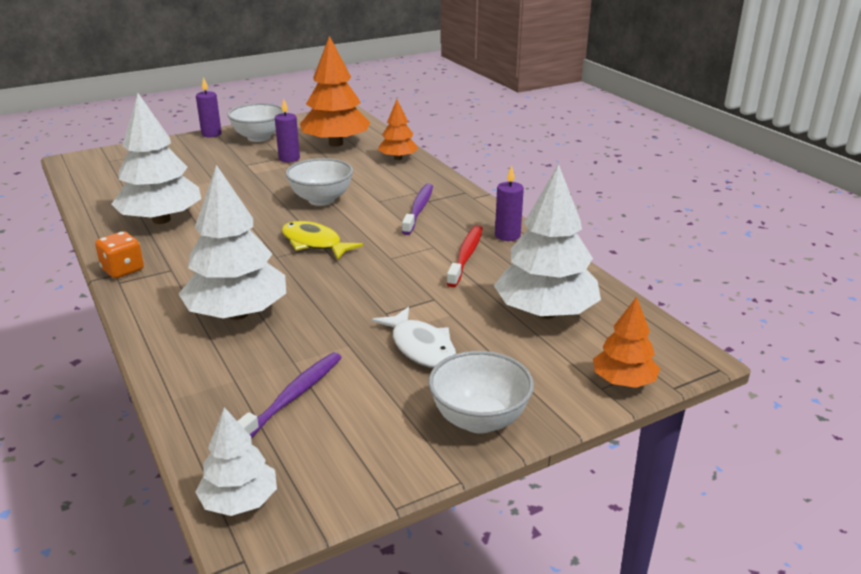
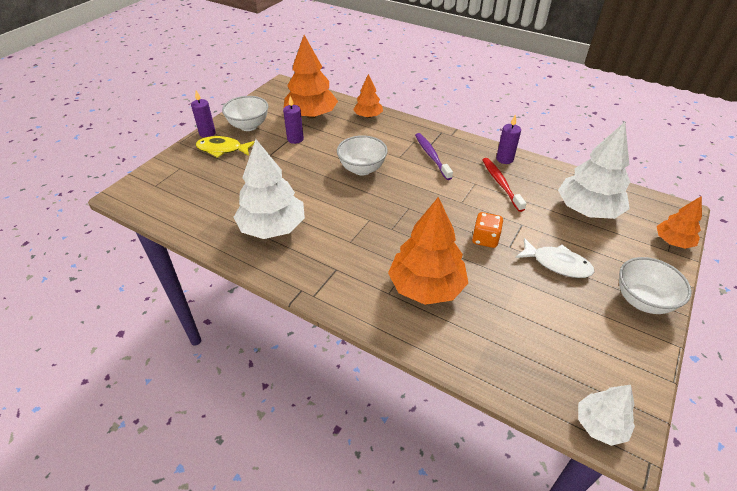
camera: 30 degrees left, 15 degrees up
(123, 270) = (302, 284): orange dice -> orange dice (485, 239)
(238, 313) = (426, 286): white tree -> orange tree
(292, 397) = (536, 335): purple toothbrush -> none
(314, 243) = (402, 208): yellow fish -> yellow fish (222, 149)

